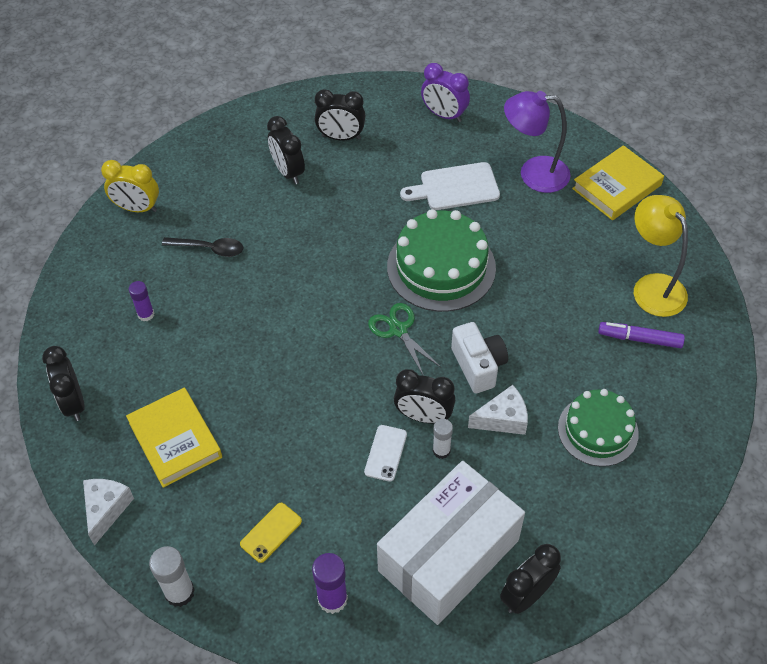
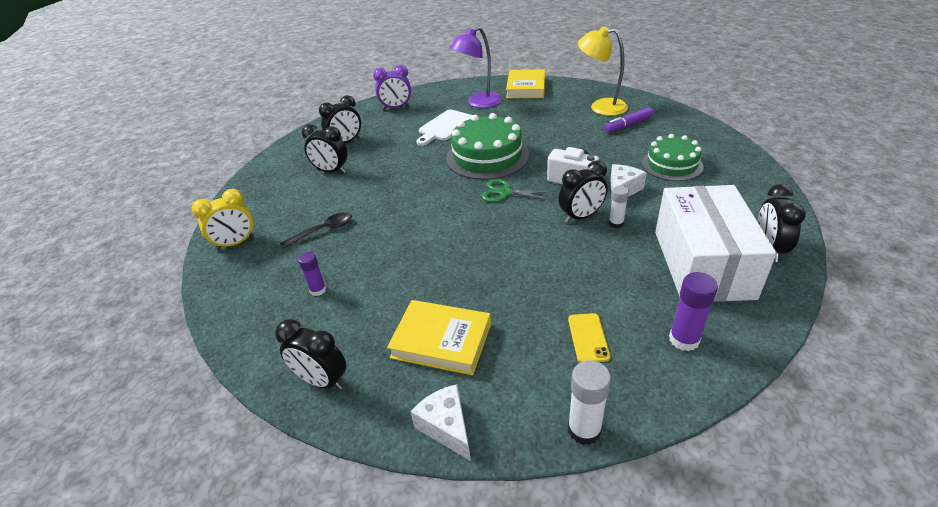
camera: 40 degrees left, 15 degrees down
(385, 453) = (588, 246): white phone -> none

